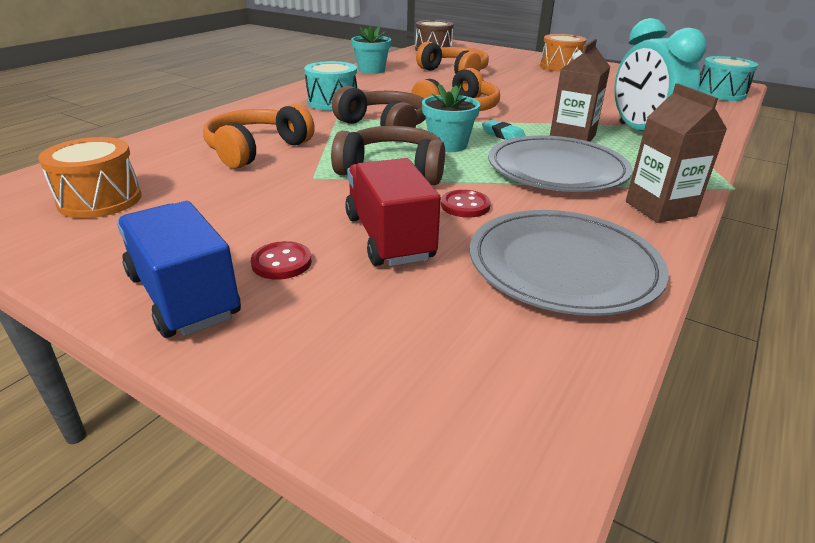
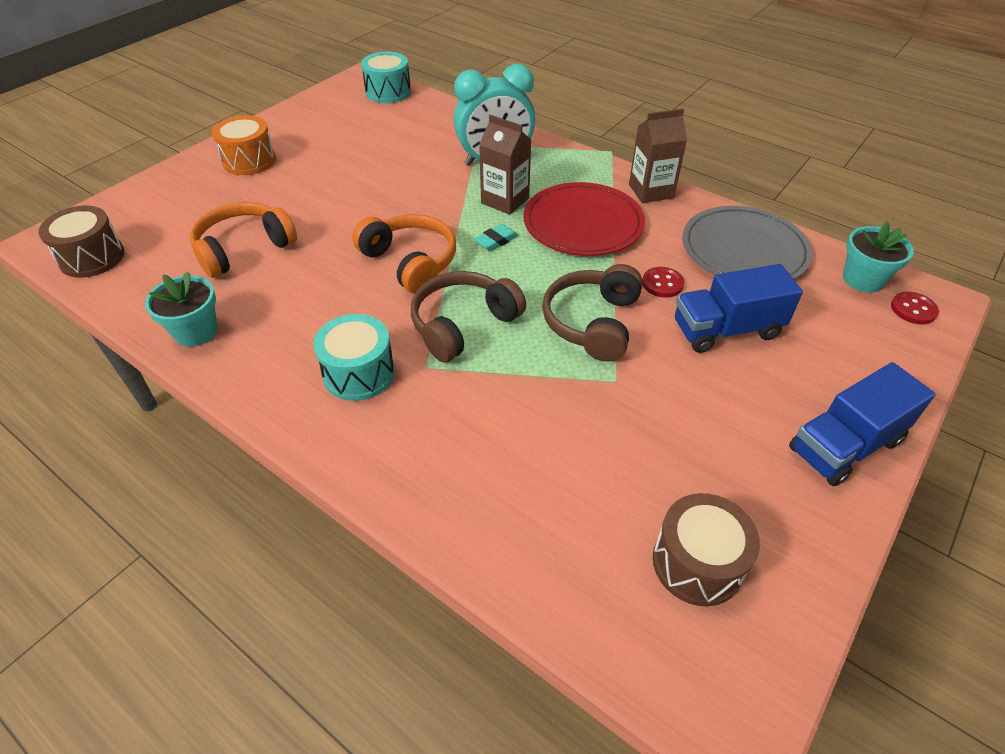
camera: 85 degrees left, 15 degrees up
(100, 200) = (697, 563): orange drum -> brown drum
(256, 149) = (538, 437): orange headphones -> none
(281, 262) = (781, 391): red button -> red button (913, 309)
(389, 237) = (726, 330): red truck -> blue truck
(448, 145) = (524, 280): turquoise flower pot -> turquoise flower pot (862, 279)
(557, 169) = (583, 223): grey plate -> red plate

